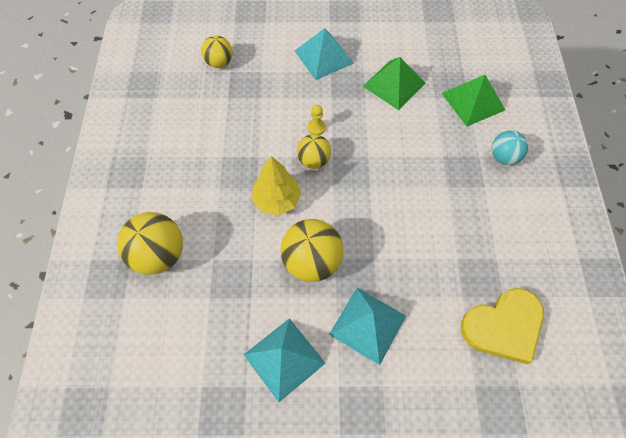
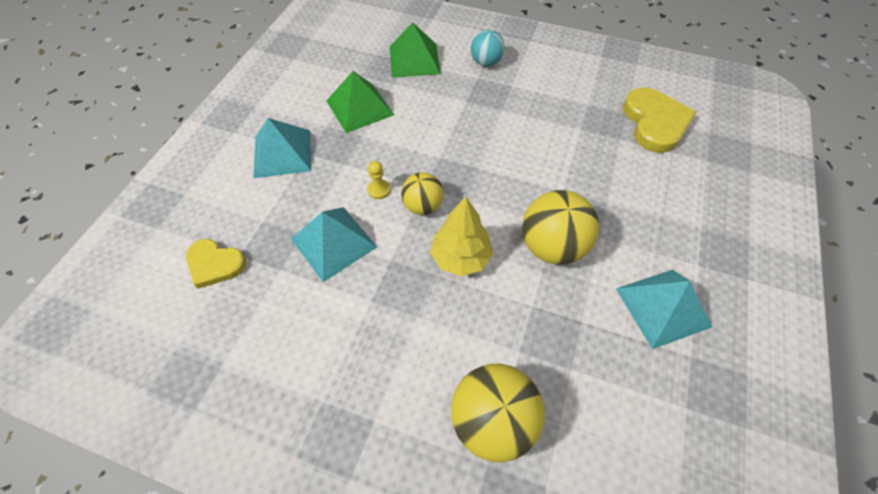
camera: 70 degrees left, 5 degrees down
(219, 62) = (215, 264): yellow ball -> yellow heart
(368, 325) = (636, 219): turquoise pyramid -> turquoise pyramid (333, 242)

